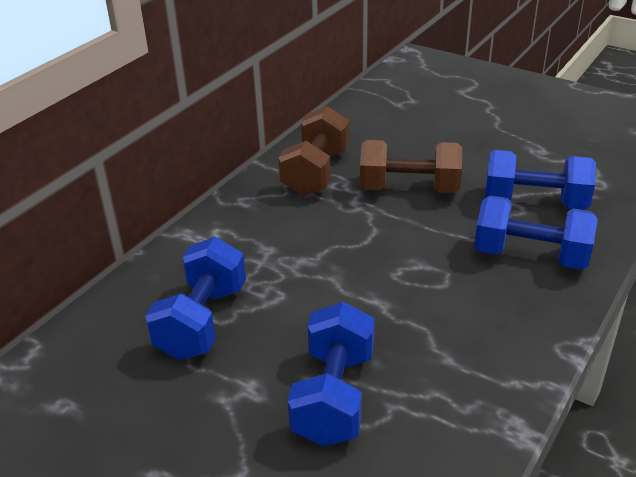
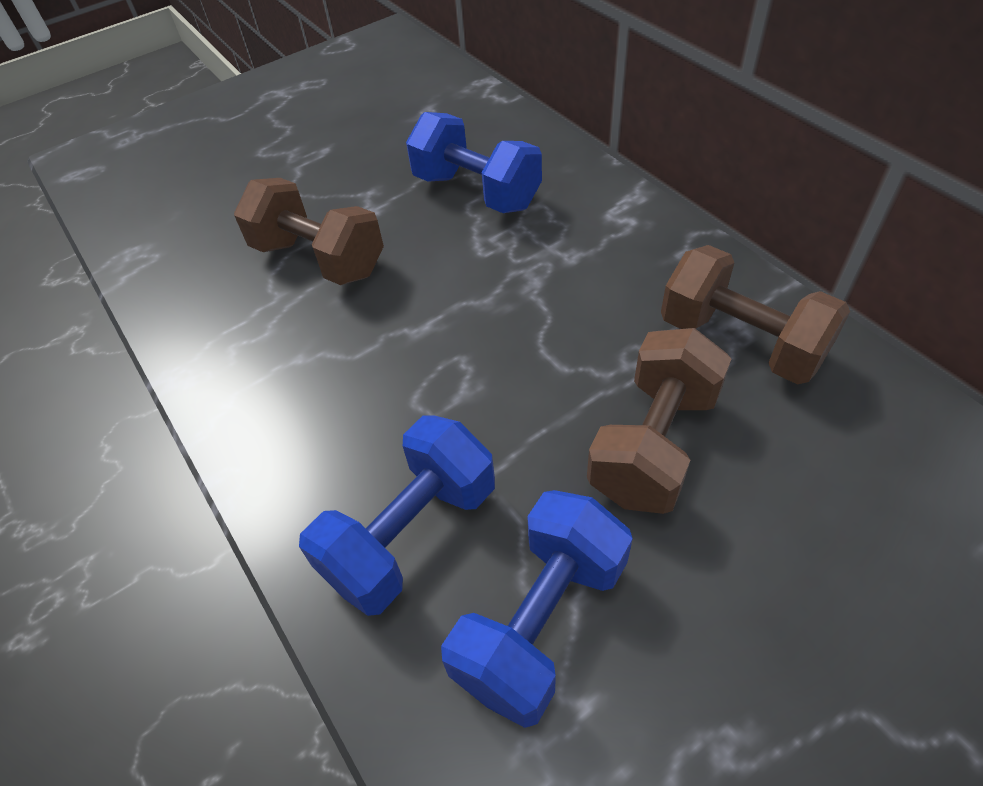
camera: 115 degrees right, 15 degrees up
(334, 396) = (319, 259): blue dumbbell -> brown dumbbell

